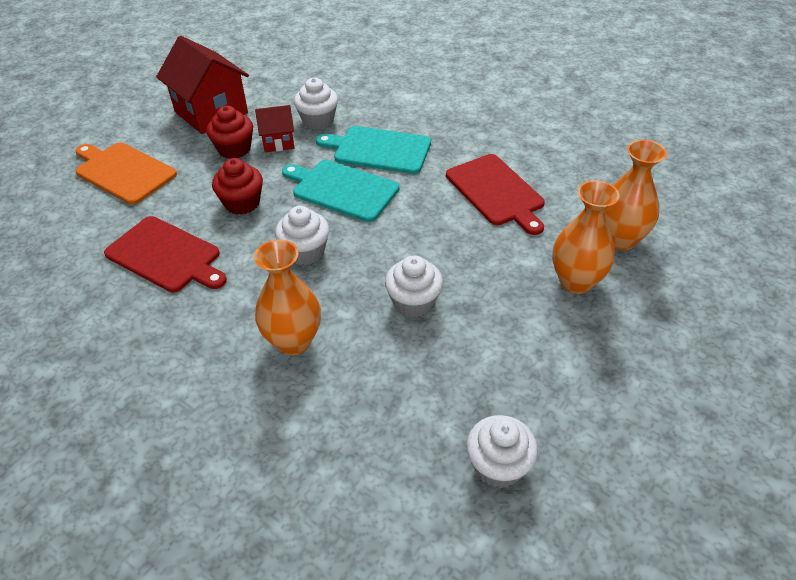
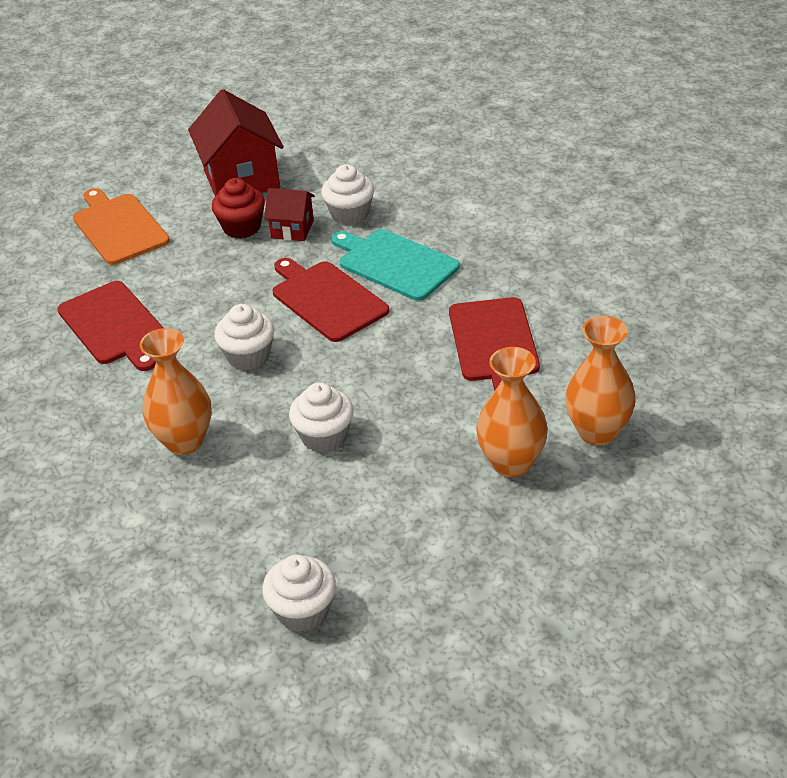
camera: 25 degrees right, 5 degrees down
(242, 203) = (216, 289): red cupcake -> none
(342, 189) = (327, 299): turquoise cutting board -> red cutting board

